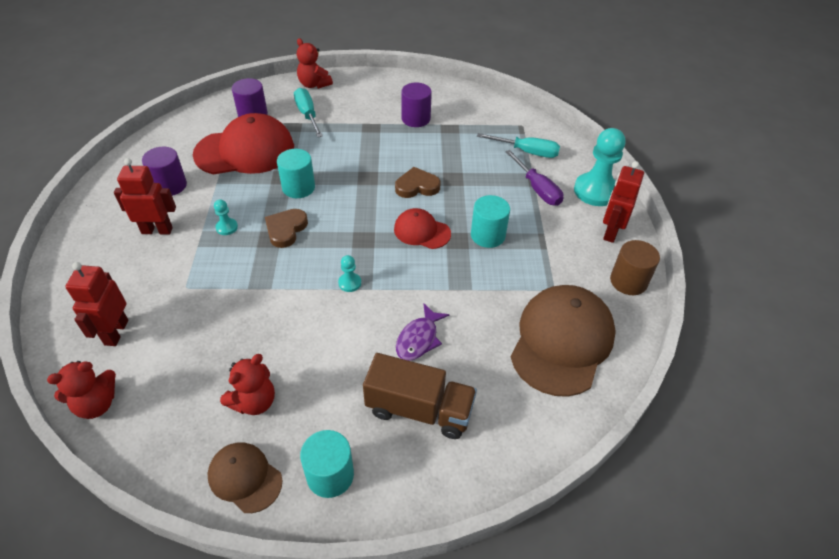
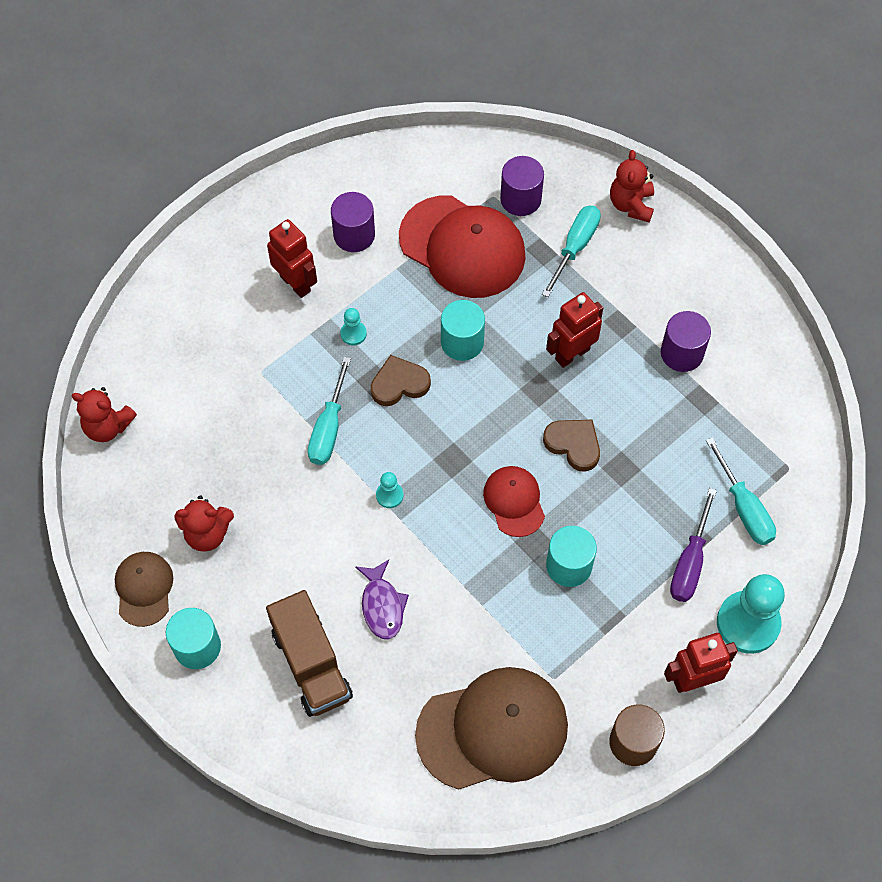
camera: 50 degrees right, 15 degrees up
(116, 332) = (173, 369): red robot -> red robot (572, 354)
(269, 281) = (329, 428): none -> turquoise screwdriver
(419, 339) = (382, 605): purple fish -> purple fish turned 90 degrees counterclockwise

